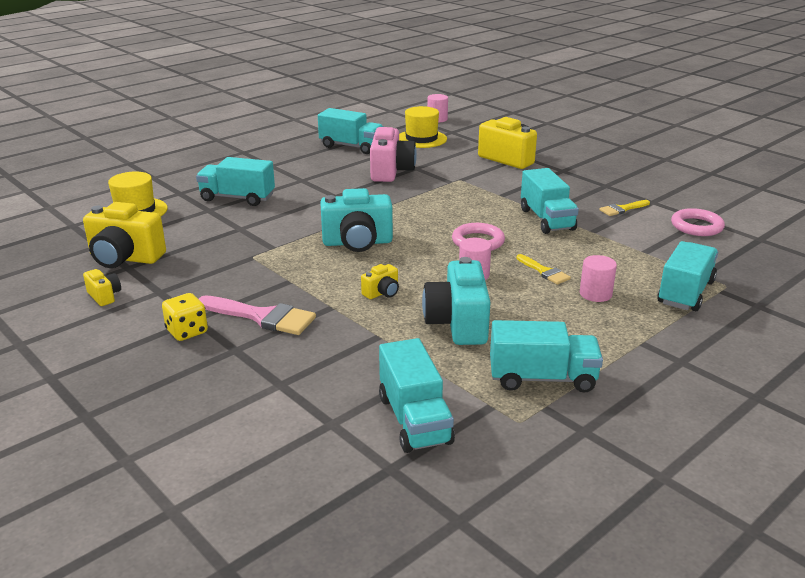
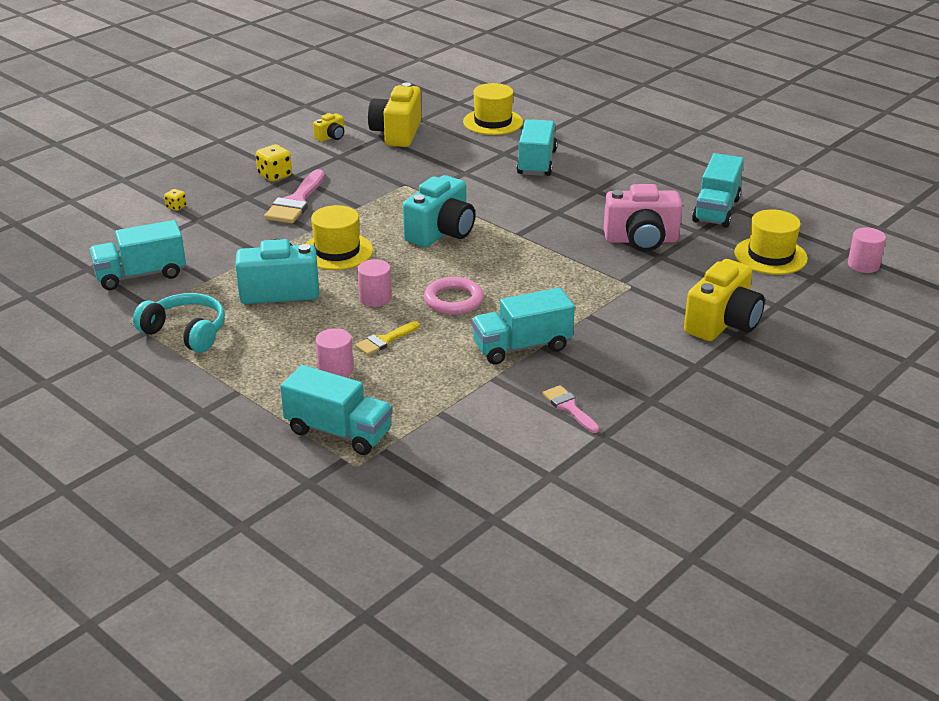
camera: 85 degrees right, 5 degrees up
(239, 403) = (176, 207): none -> yellow dice
(357, 243) = (441, 233): turquoise camera -> turquoise camera turned 135 degrees counterclockwise
(382, 293) = (337, 251): yellow camera -> yellow hat
(542, 378) = (186, 332): turquoise truck -> turquoise headphones
(622, 209) = (569, 407): yellow brush -> pink brush
(696, 226) = (524, 466): pink ring -> none

